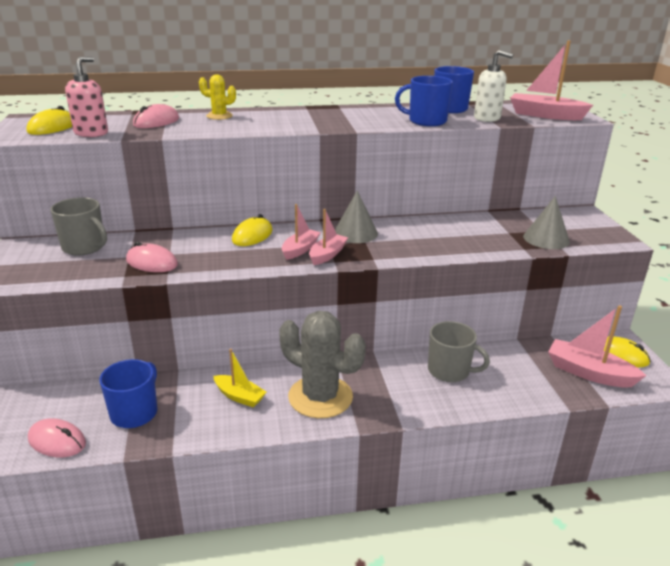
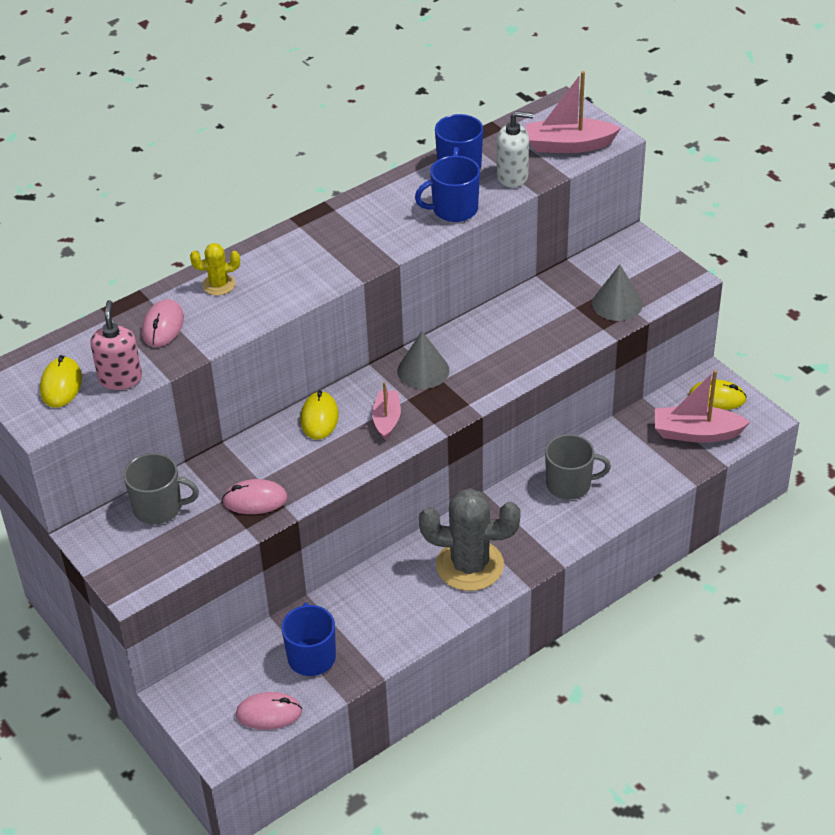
camera: 25 degrees left, 15 degrees up
(239, 396) = (394, 597): yellow boat -> none
(327, 255) = (420, 416): pink boat -> none

